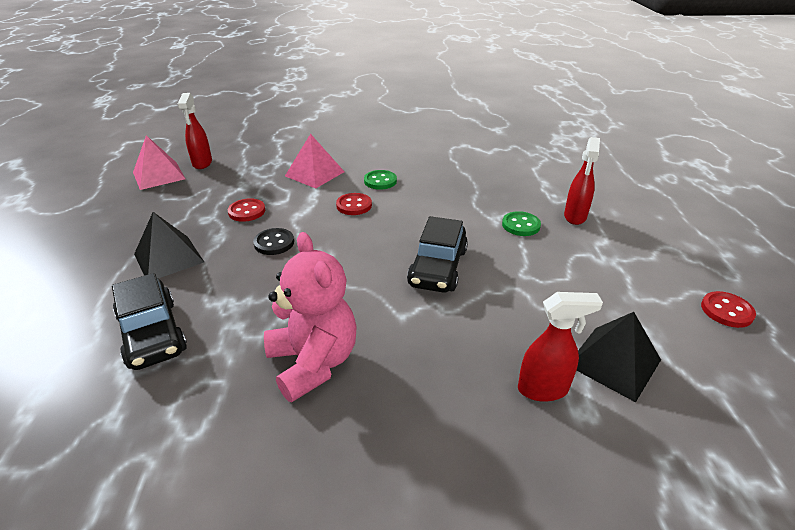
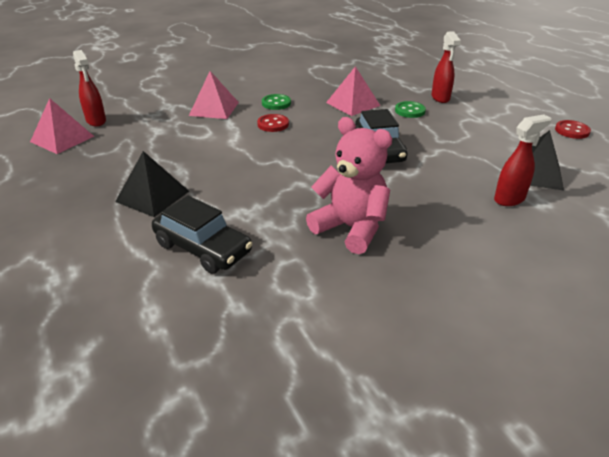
camera: 25 degrees left, 0 degrees up
(247, 211) = (184, 148): red button -> none
(274, 243) = (235, 164): black button -> none
(461, 200) = (352, 104): none -> pink pyramid

